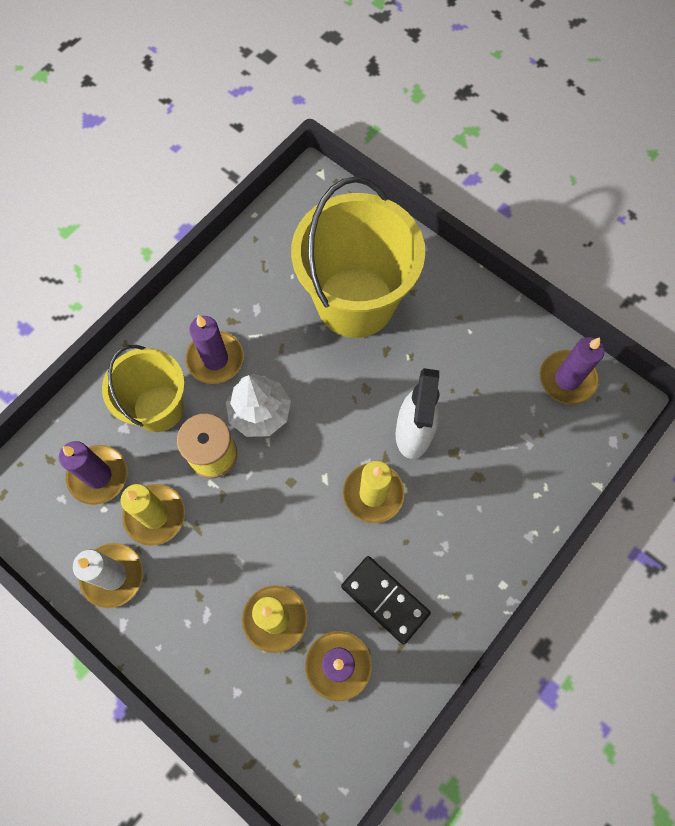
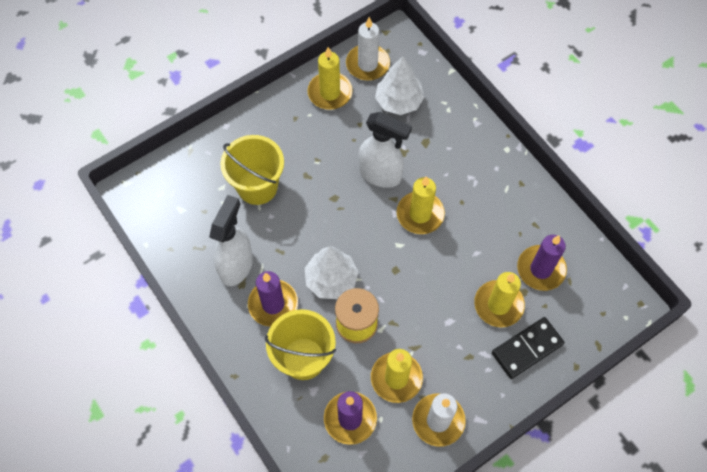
camera: 75 degrees left, 5 degrees down
(252, 309) = (236, 265): none -> white spray bottle
(355, 302) = (257, 186): yellow bucket -> yellow bucket, size x0.61
(385, 600) = (501, 226): black domino -> black domino (527, 349)
(508, 346) = (330, 93): none -> yellow candle
(526, 430) = (399, 101): none -> white tree
(567, 379) = (367, 64): purple candle -> white candle

